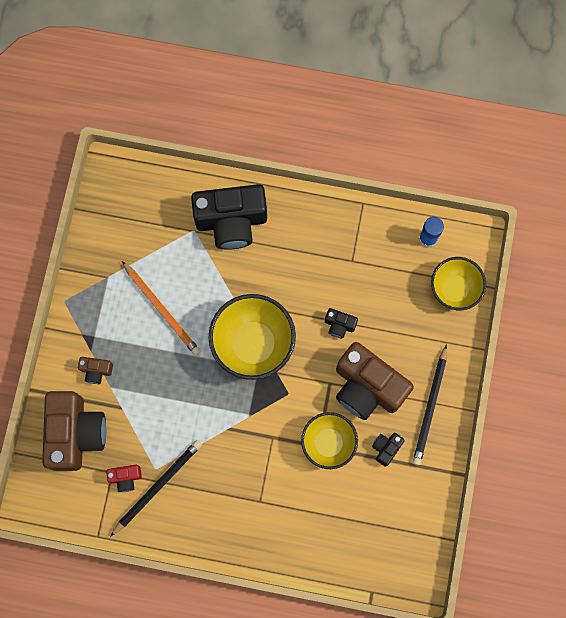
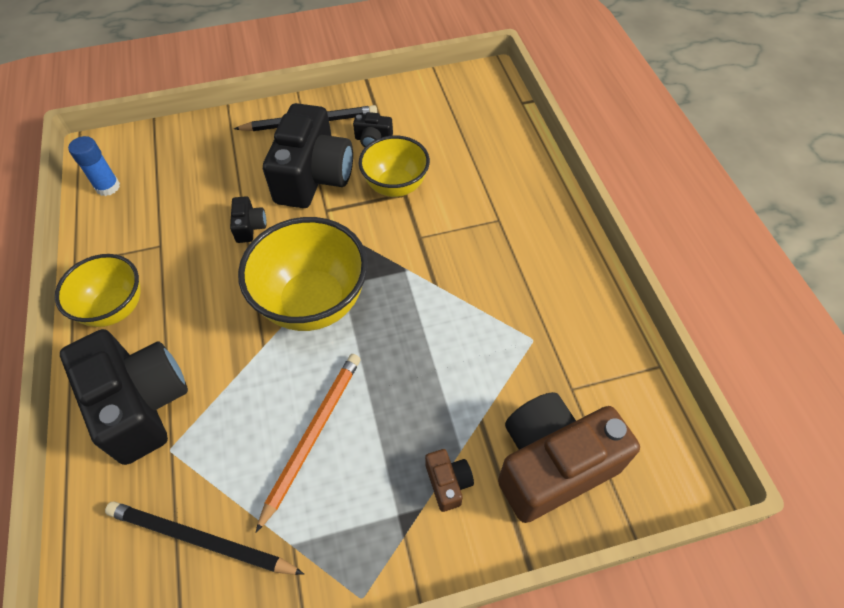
camera: 115 degrees left, 20 degrees down
(125, 478) = (567, 368): red camera -> none
(157, 486) = (552, 327): black pencil -> black pencil (200, 540)
(367, 387) = (314, 177): brown camera -> black camera
(454, 289) = (166, 146): yellow bowl -> yellow bowl (115, 308)

